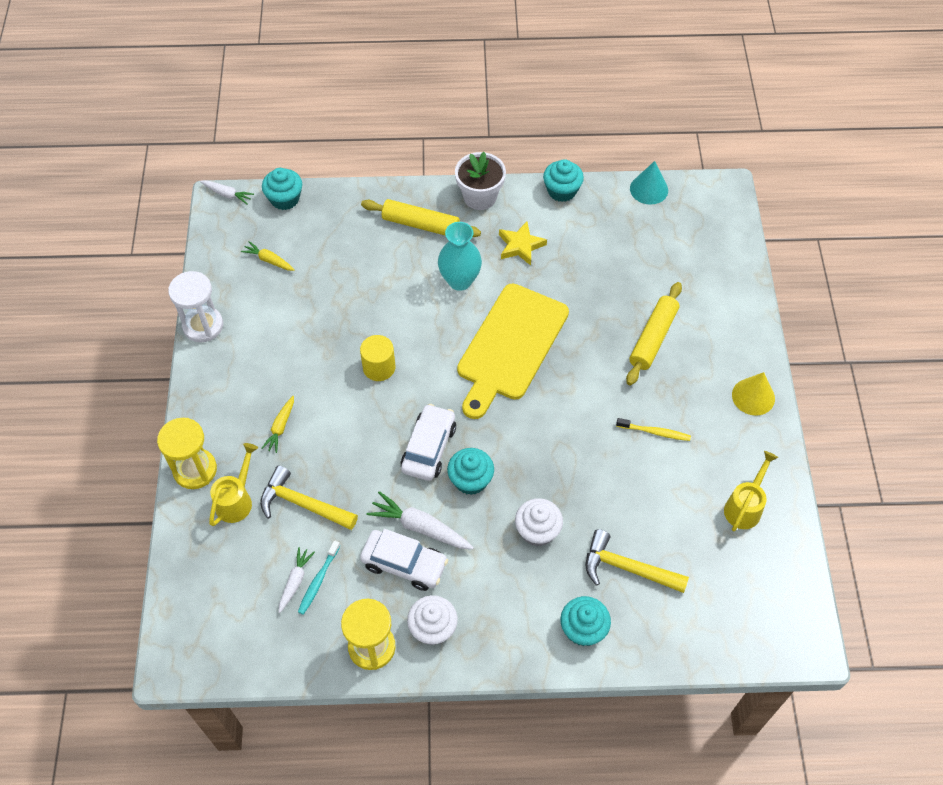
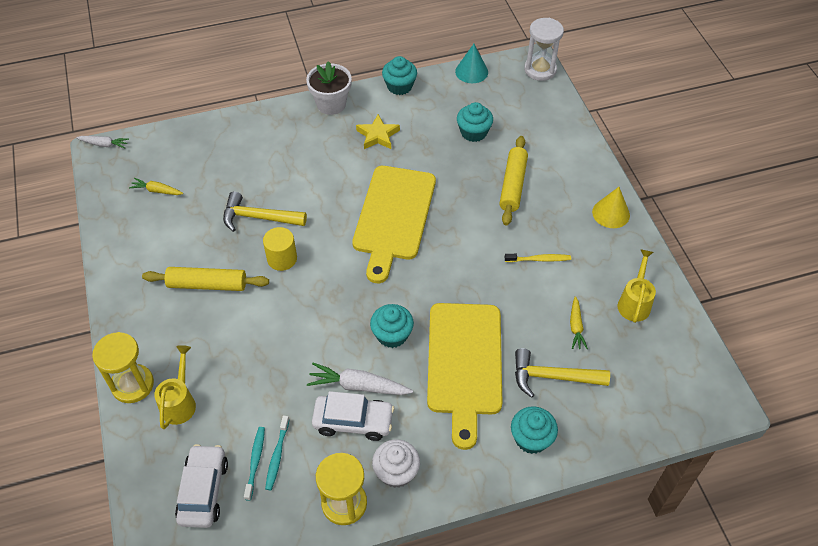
camera: 15 degrees left, 5 degrees down
(203, 326) = (109, 258): white hourglass -> white hourglass (540, 70)
(280, 427) = (205, 329): yellow carrot -> yellow carrot (576, 327)
(285, 199) = (158, 138): turquoise cupcake -> turquoise cupcake (473, 132)
(295, 581) = (255, 462): white carrot -> turquoise toothbrush
(303, 504) = (244, 391): yellow hammer -> yellow hammer (258, 217)
(421, 224) = (286, 135): yellow rolling pin -> yellow rolling pin (207, 284)
(429, 448) = (346, 316): white car -> white car (203, 491)
(460, 280) = (333, 173): turquoise vase -> none
(537, 531) = (464, 364): white cupcake -> yellow cutting board

